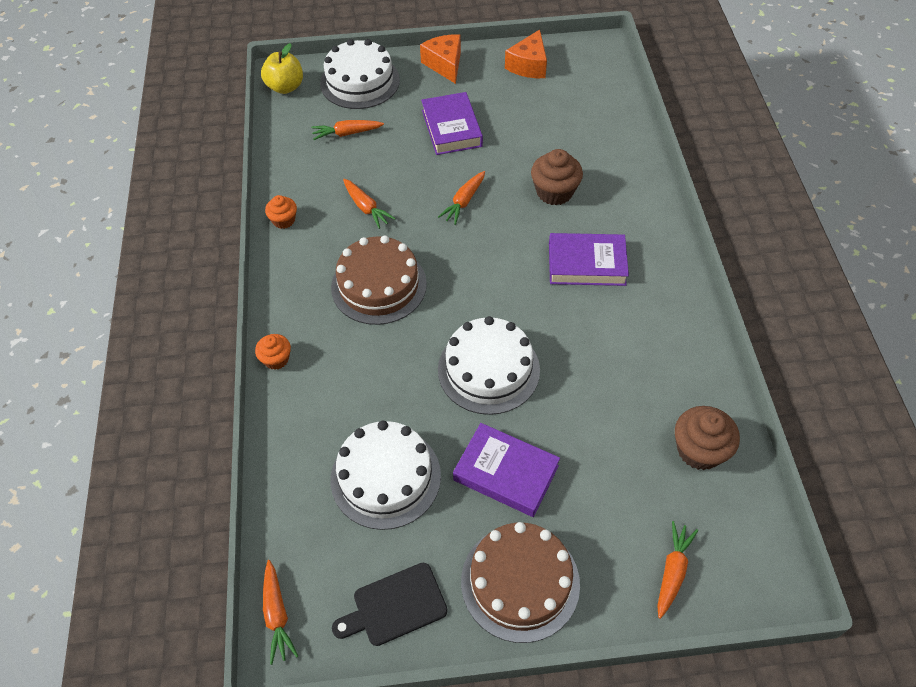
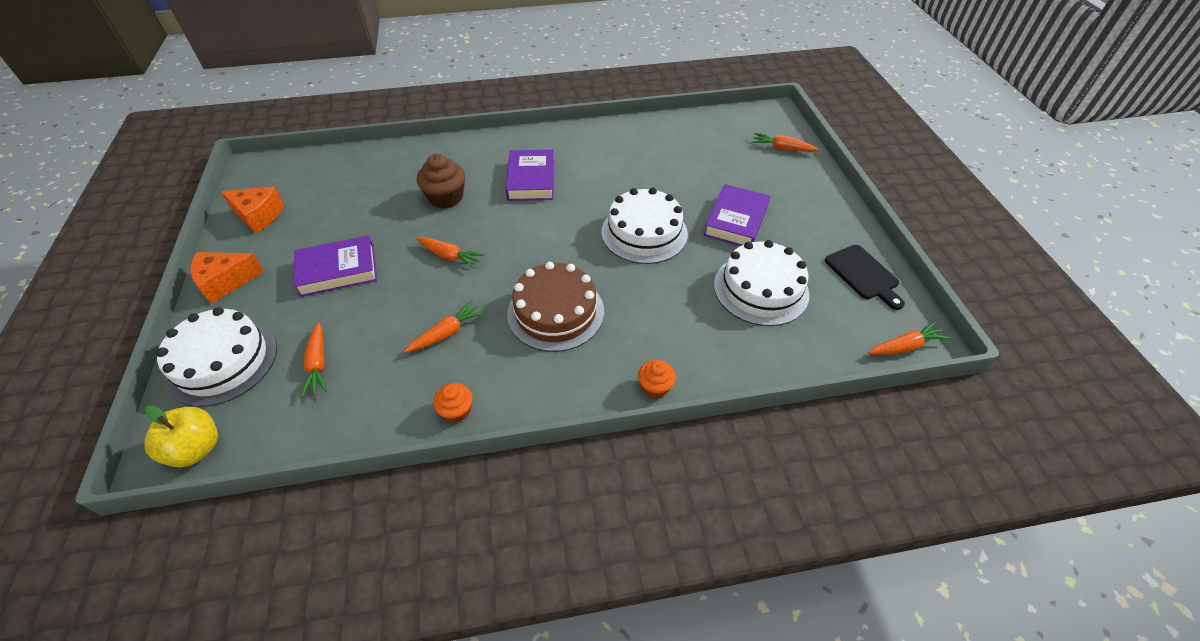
camera: 95 degrees left, 5 degrees down
(520, 582) = (817, 212): brown cake -> none
(699, 450) = (692, 134): brown cupcake -> none

